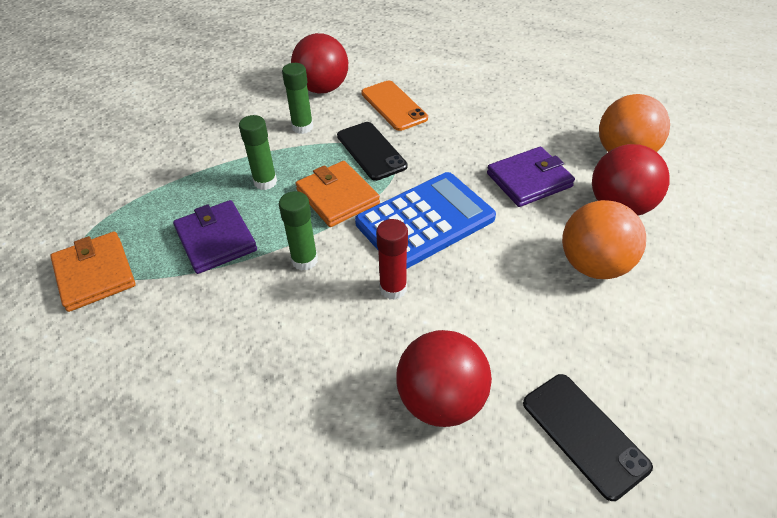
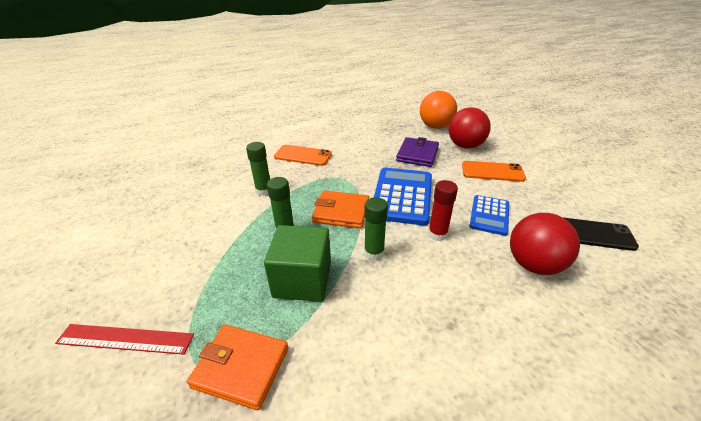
camera: 45 degrees left, 10 degrees down
(65, 197) = (125, 339): none -> red ruler
(216, 239) = (302, 280): purple wallet -> green cube
(322, 88) = (245, 166): red ball -> none
(371, 151) = (324, 181): black phone -> none
(488, 312) = (489, 215): none -> blue calculator
(593, 265) = (492, 172): orange ball -> orange phone

